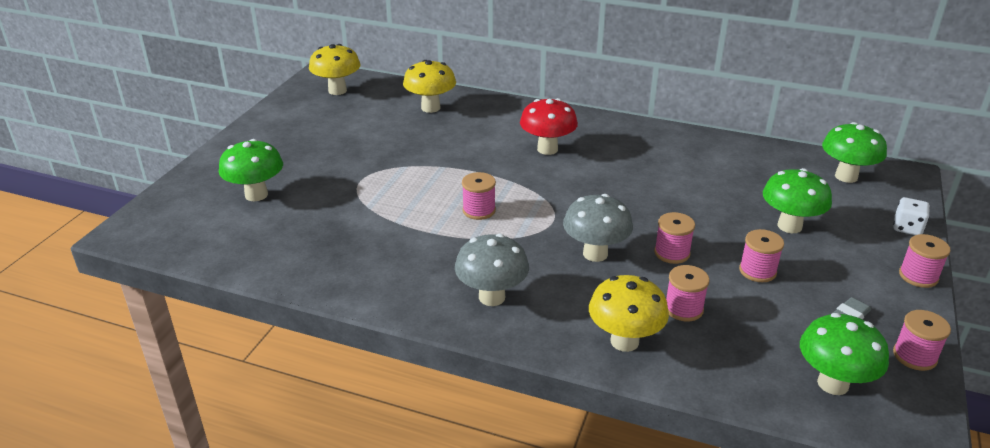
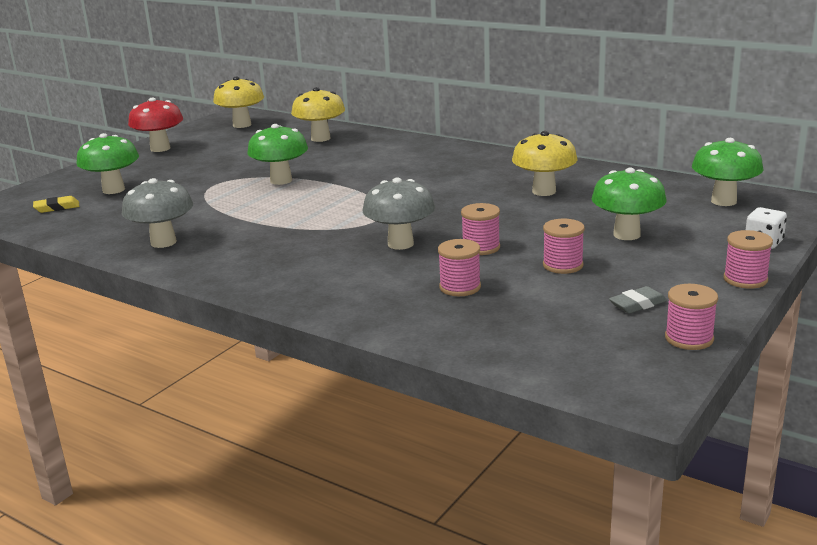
camera: 15 degrees right, 10 degrees down
(209, 226) = (57, 208): none -> yellow eraser
(479, 210) = (310, 209): pink spool -> none
(492, 297) = (273, 267): grey mushroom -> grey mushroom (163, 242)
(547, 149) = (412, 170): red mushroom -> red mushroom (160, 148)
(624, 341) = (379, 306): yellow mushroom -> yellow mushroom (544, 191)
(833, 384) = (577, 352): green mushroom -> green mushroom (281, 180)

